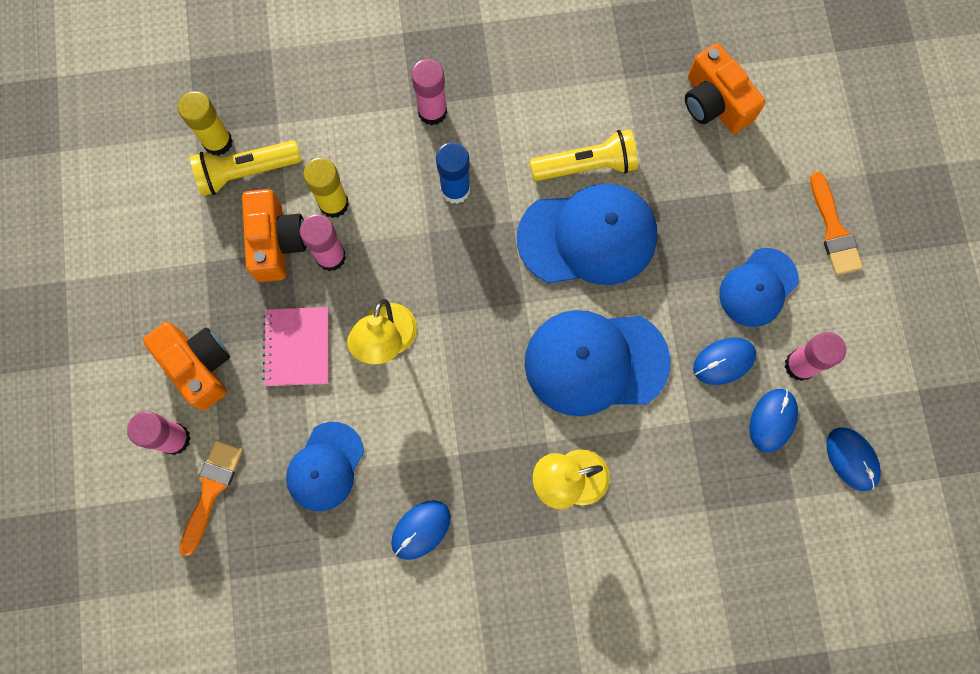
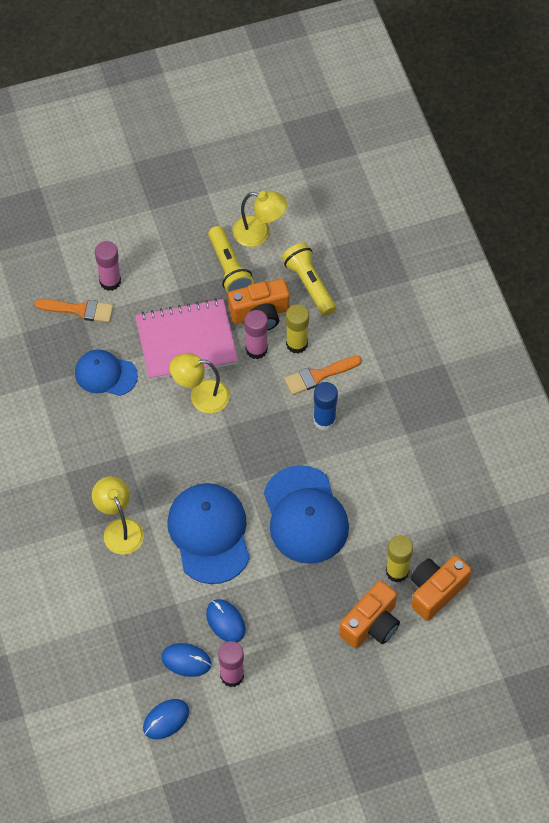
camera: 80 degrees right, 15 degrees down
(148, 222) = (259, 233): none -> yellow lamp
(199, 366) = (162, 285): orange camera -> orange camera (371, 624)
(218, 142) = (328, 262): yellow glue stick -> yellow glue stick (397, 571)
(297, 347) = (186, 341): pink notebook -> pink notebook, size x1.64
(421, 529) = (71, 440): blue mouse -> none
(432, 112) = (383, 395): pink glue stick -> none
(586, 166) = (362, 506): yellow flashlight -> yellow flashlight (229, 268)
(758, 287) = (288, 639): blue cap -> none
(834, 230) = (346, 690): orange brush -> orange brush (318, 376)

